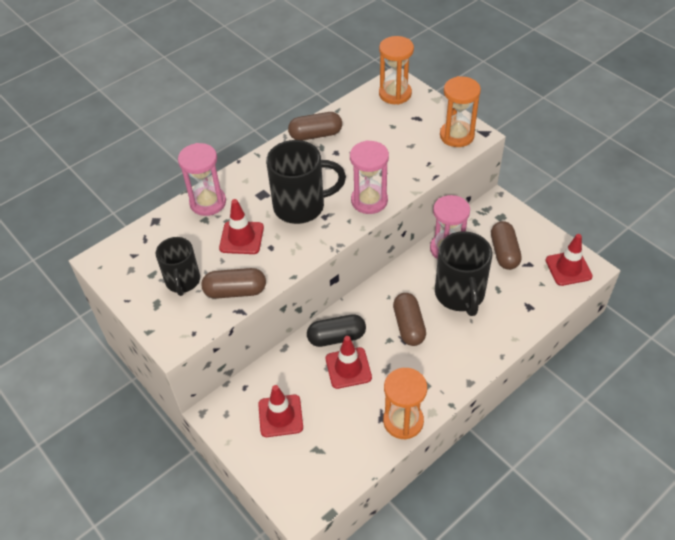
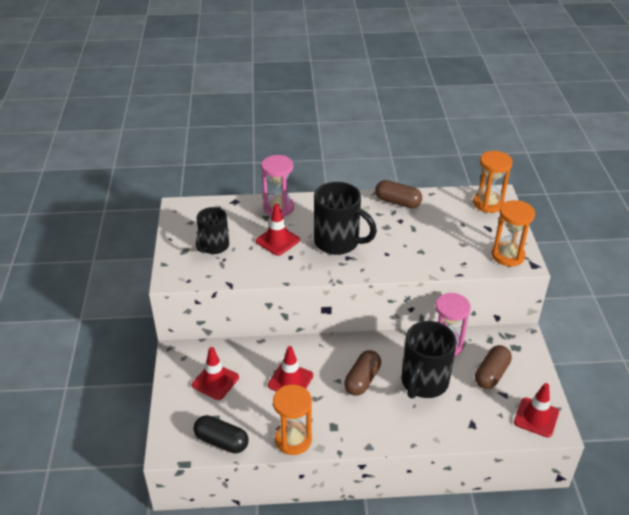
camera: 35 degrees right, 10 degrees down
(235, 291) = (239, 271): brown capsule -> none
(336, 337) = (302, 356): black capsule -> black capsule (221, 441)
(369, 201) = (391, 264): pink hourglass -> none

